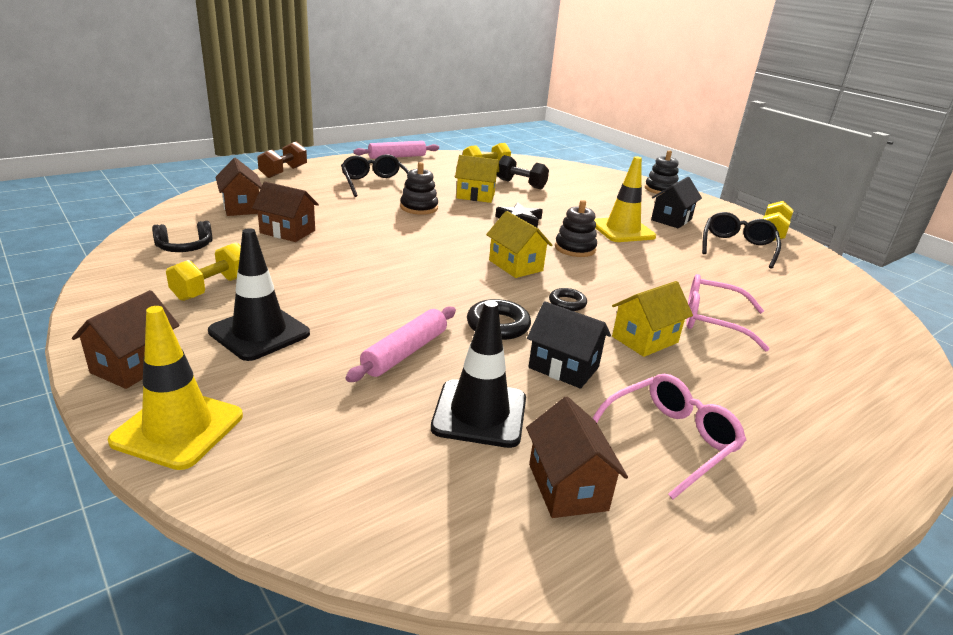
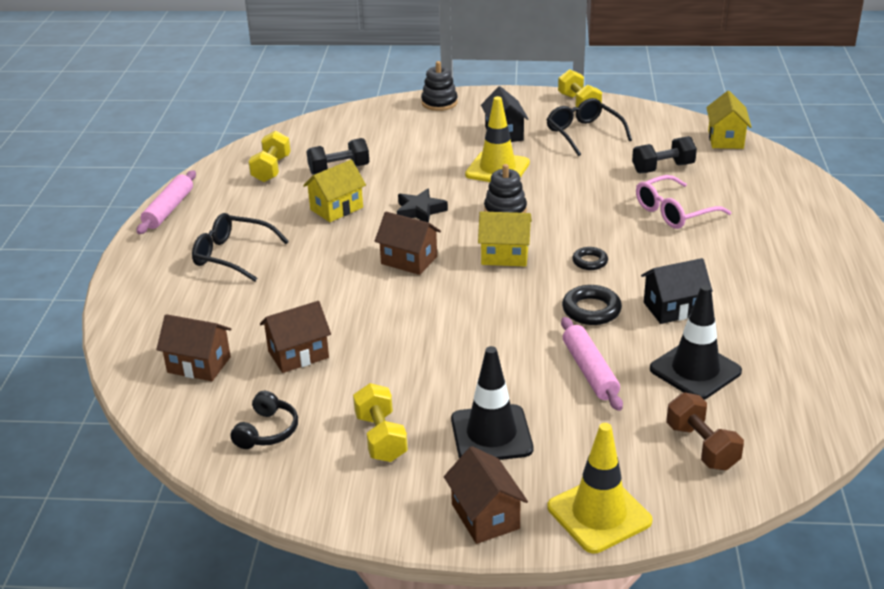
camera: 45 degrees left, 5 degrees up
(283, 172) = (122, 303): brown dumbbell -> brown dumbbell (702, 447)
(419, 207) = (327, 254): black stacking toy -> none
(567, 487) = (794, 370): brown house -> brown house (409, 260)
(645, 339) = (671, 255): yellow house -> yellow house (725, 139)
(669, 440) = (784, 309): pink glasses -> none
(765, 295) = (663, 168): none -> black dumbbell

